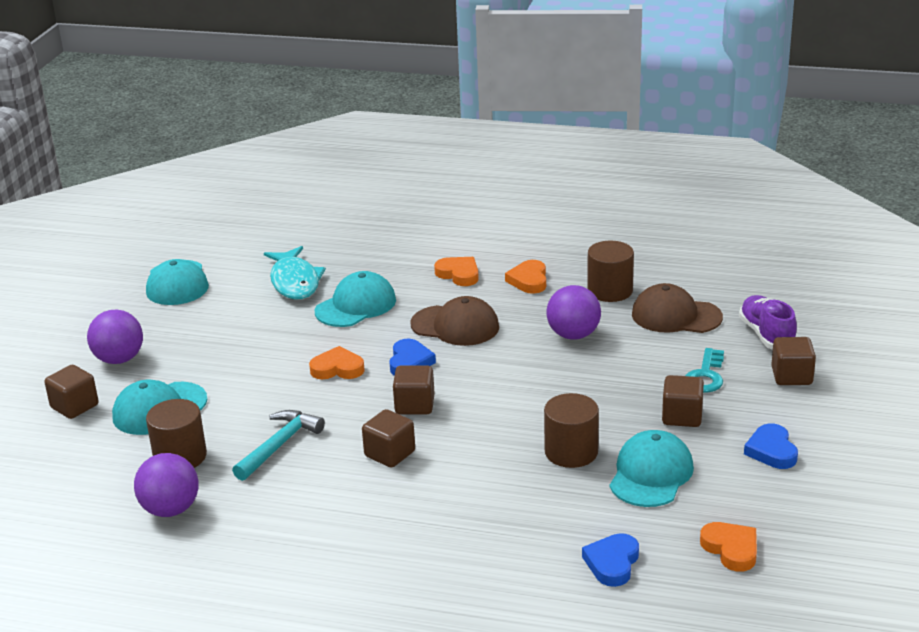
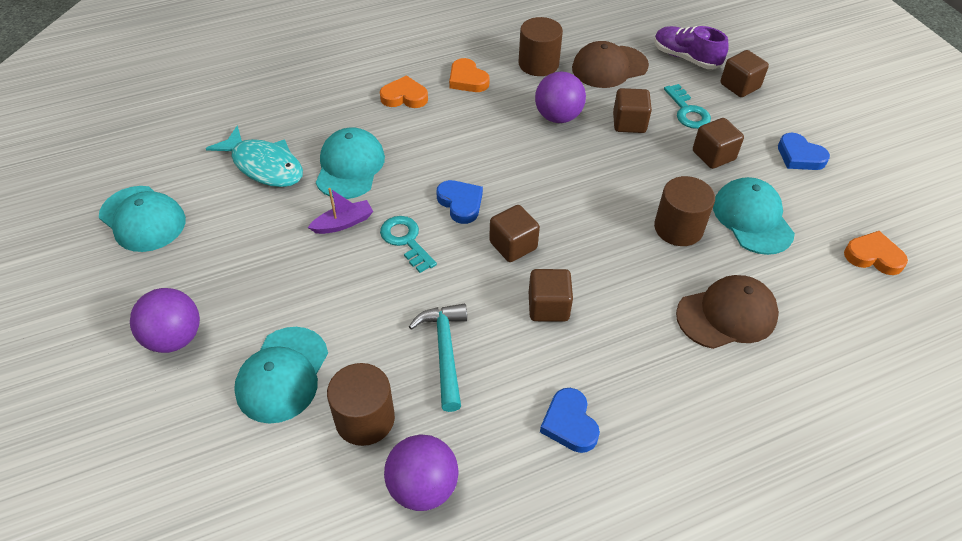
camera: 40 degrees left, 20 degrees up
(74, 406) = (185, 422): brown cube -> brown cube (629, 123)
(306, 339) = (343, 223): none -> purple boat
(337, 368) = (406, 241): orange heart -> turquoise key
(455, 326) = (458, 149): brown cap -> brown cap (727, 315)
(612, 563) = (820, 316): blue heart -> blue heart (569, 423)

